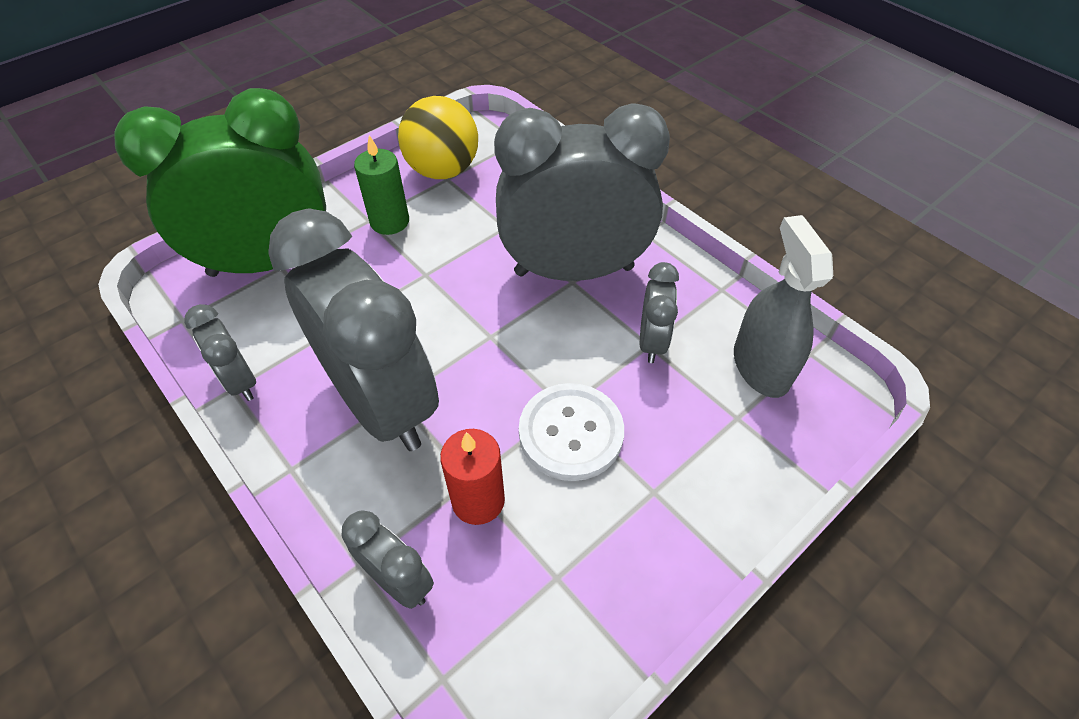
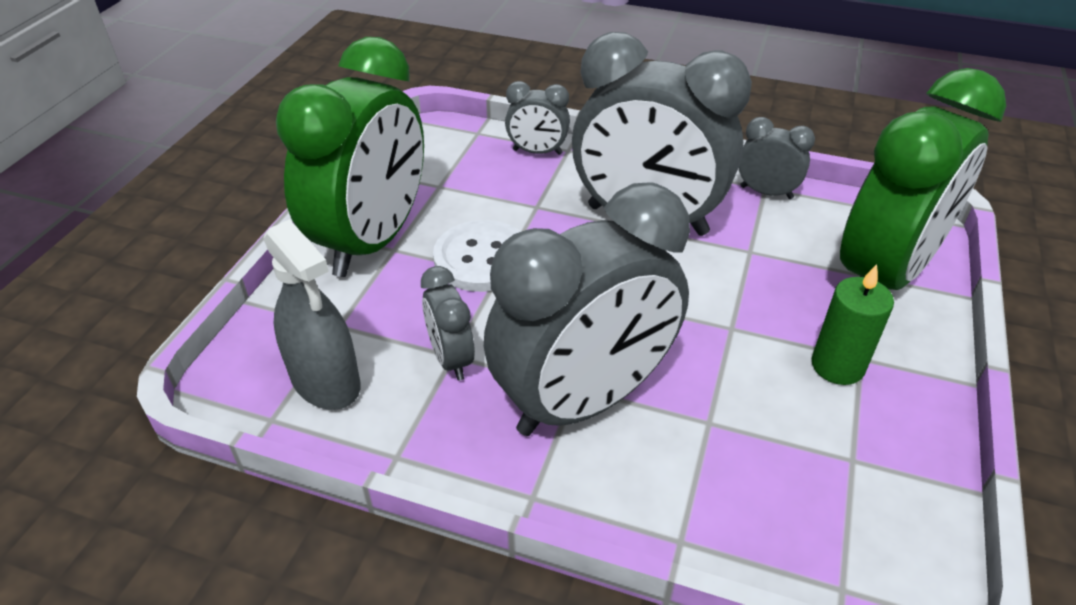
camera: 150 degrees right, 10 degrees down
(443, 170) = (873, 469): yellow ball -> none
(478, 500) = (521, 199): red candle -> none
(672, 515) = (373, 241): none -> green clock

